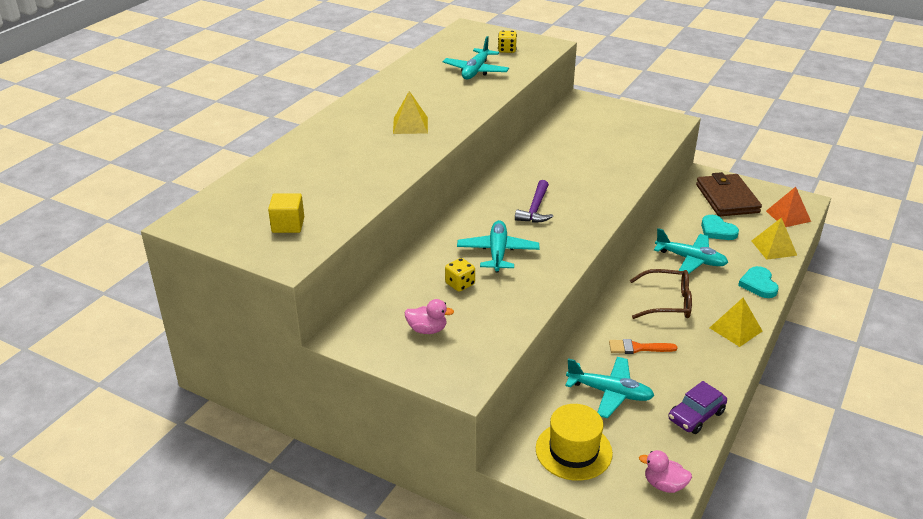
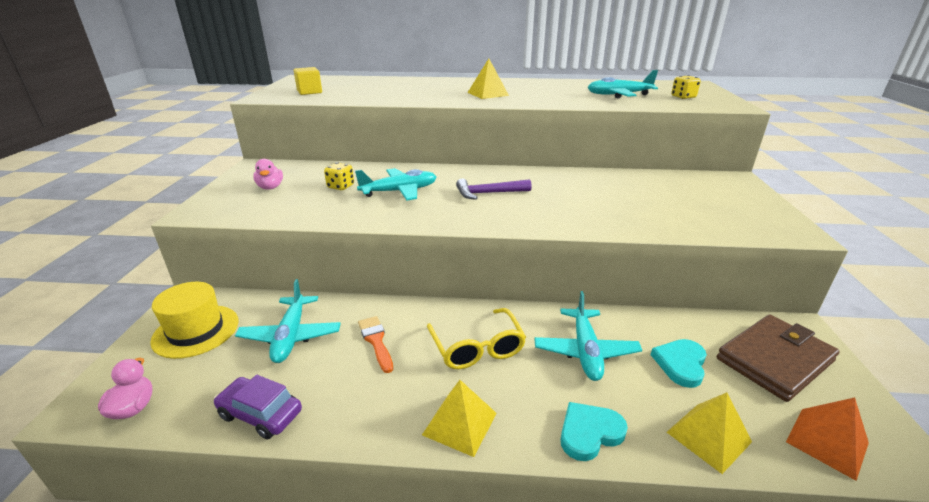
camera: 65 degrees right, 5 degrees down
(667, 302) = (477, 348): brown glasses -> yellow glasses

